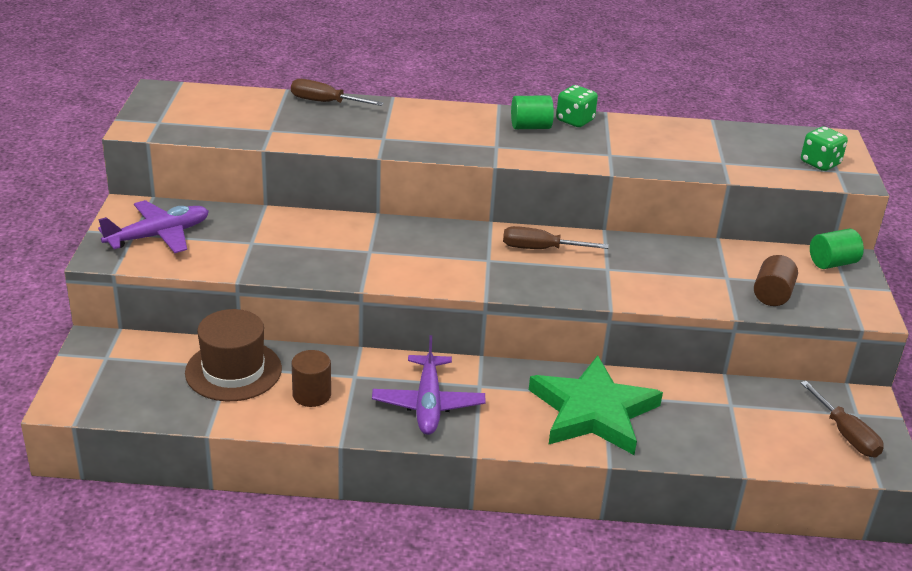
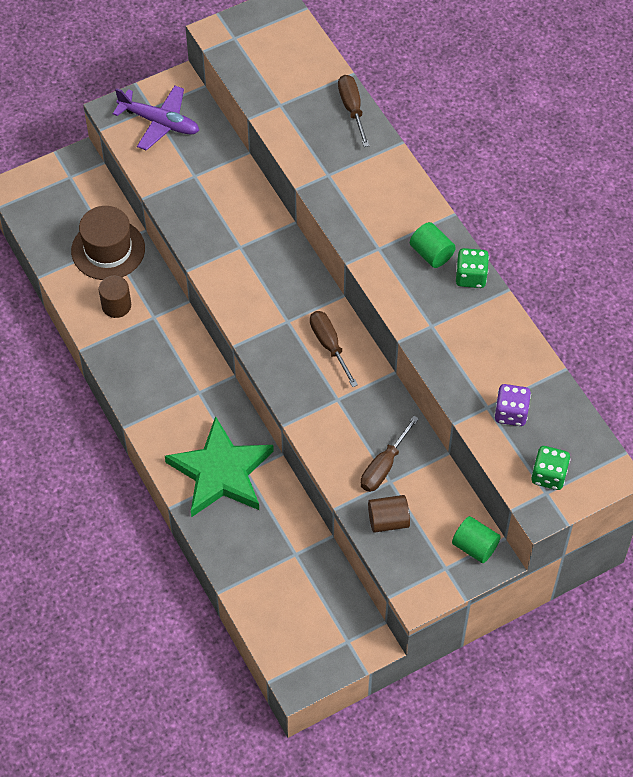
camera: 60 degrees right, 25 degrees up
(428, 404) = (156, 374): purple plane -> none
(739, 155) = (511, 413): none -> purple dice
(845, 434) = (315, 641): brown screwdriver -> brown screwdriver (384, 466)

